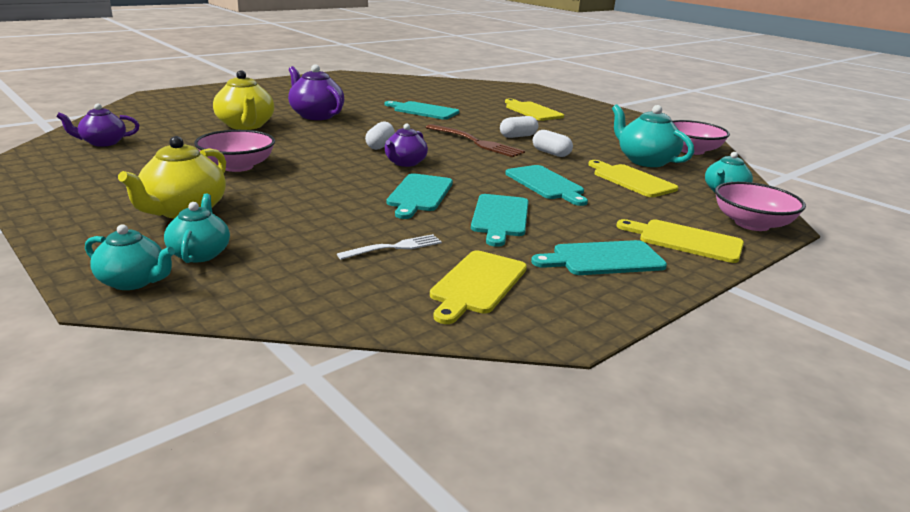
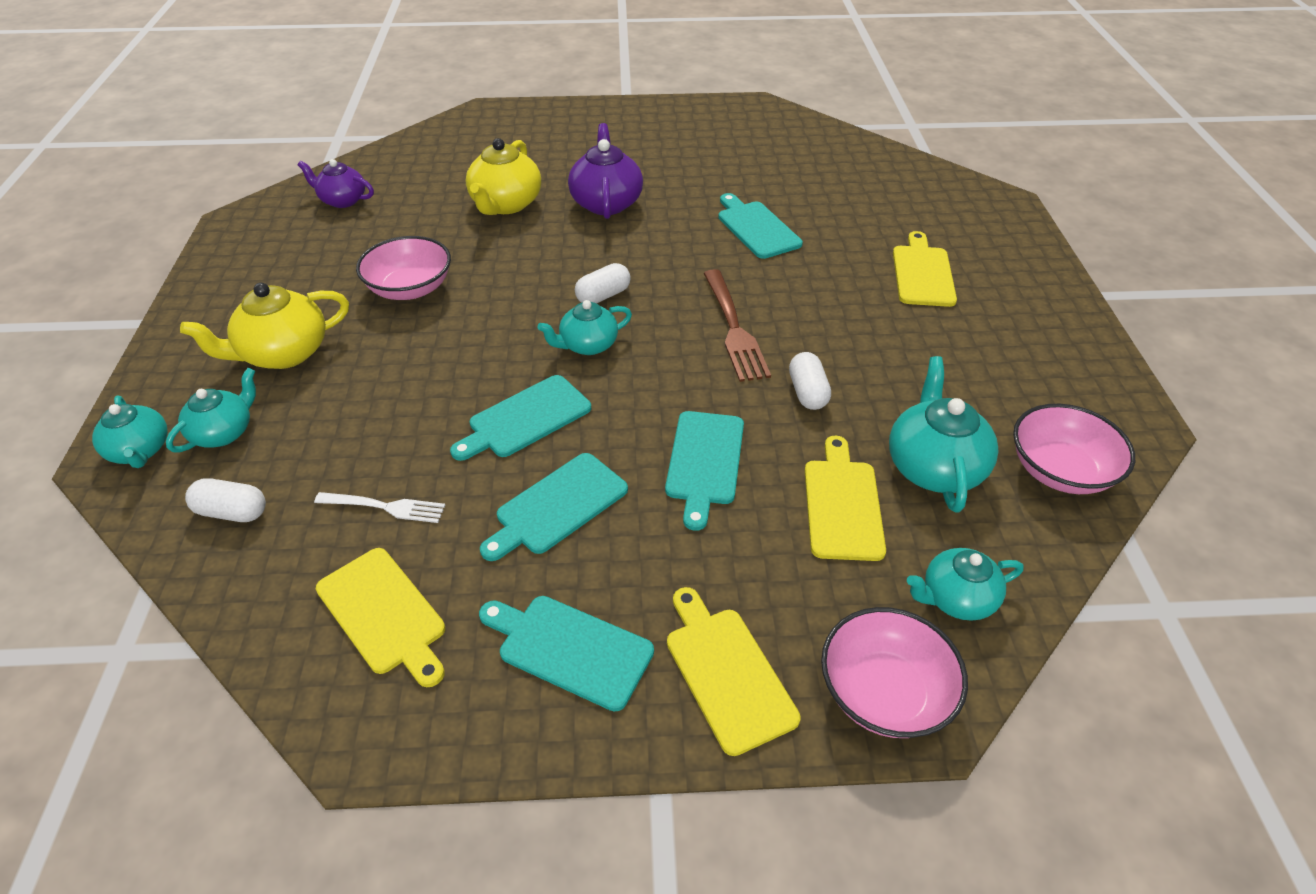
camera: 40 degrees right, 20 degrees up
(405, 163) = (587, 345): purple teapot -> turquoise teapot
(477, 284) = (384, 614): yellow cutting board -> yellow cutting board turned 105 degrees counterclockwise
(518, 136) = (813, 333): white capsule -> white capsule (232, 512)

